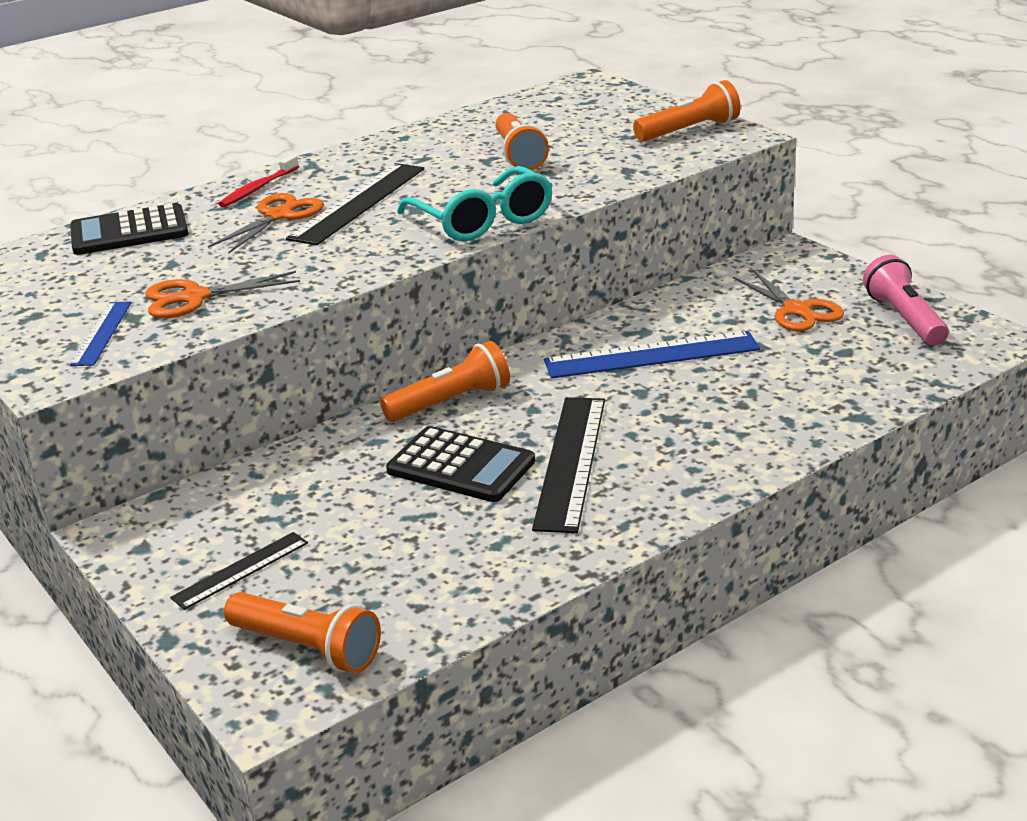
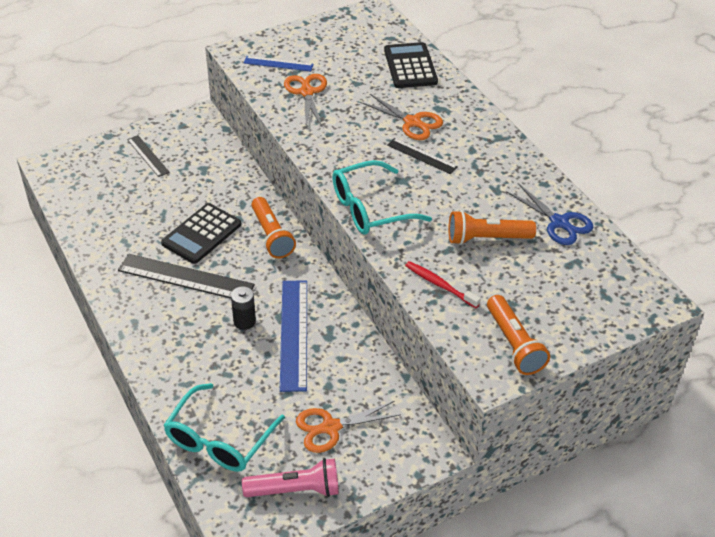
camera: 95 degrees right, 15 degrees up
(258, 188) = (463, 114): red toothbrush -> red toothbrush (439, 285)
(307, 648) = (79, 175): orange flashlight -> none
(358, 203) = (422, 156): black ruler -> black ruler, size x0.56
(476, 126) = (559, 222): none -> blue scissors
(644, 395) = (244, 321): none -> black battery
(867, 378) = (219, 440): none -> turquoise glasses

